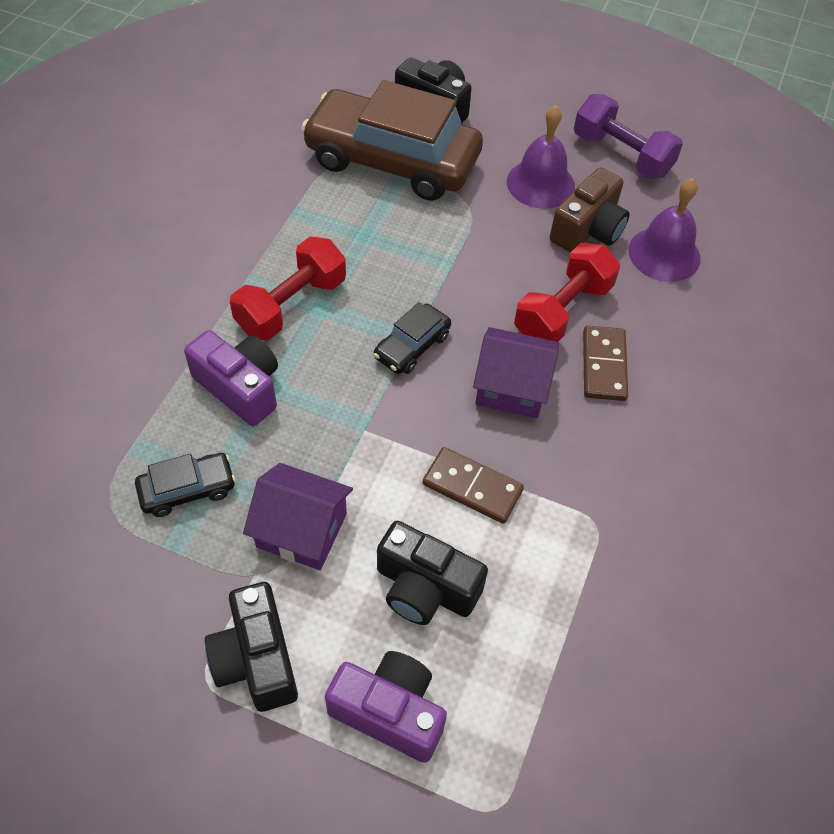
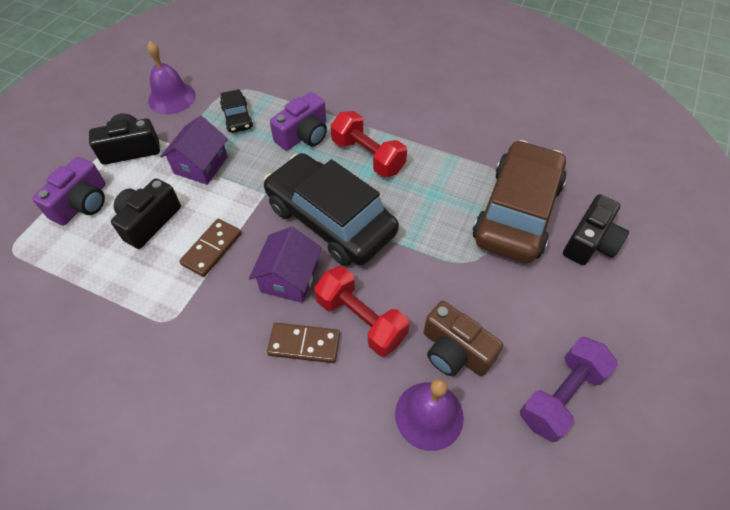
camera: 95 degrees right, 0 degrees up
(412, 346) = (330, 220): black car -> black car, size x2.31
(540, 183) = (507, 317): purple bell -> purple bell (171, 98)

